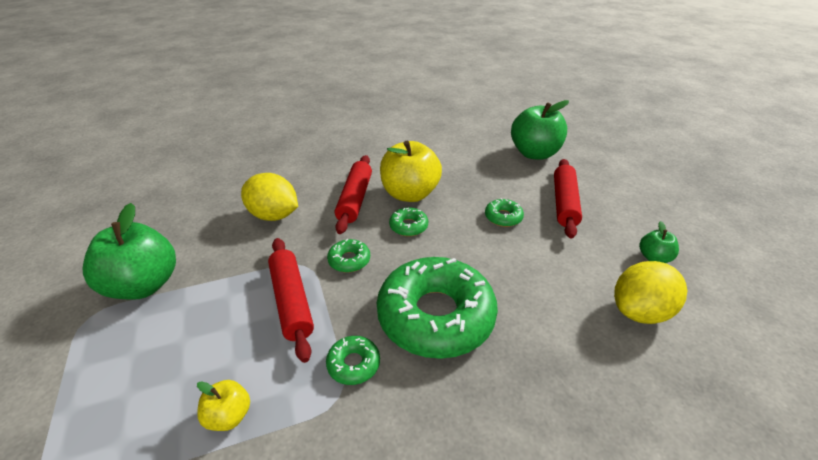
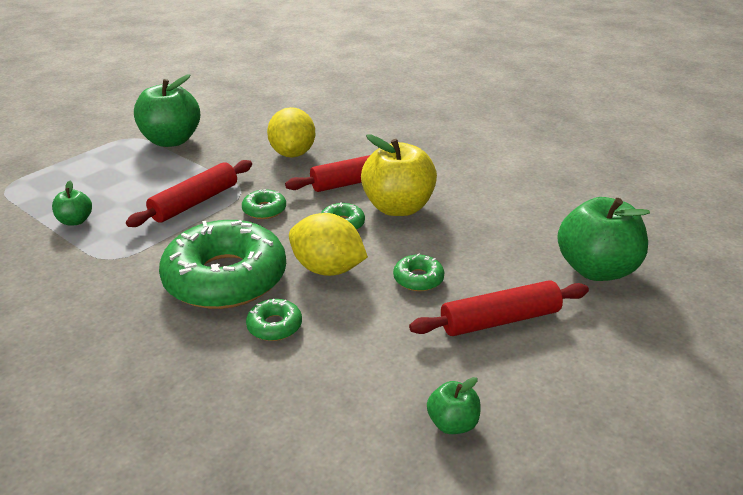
camera: 60 degrees right, 5 degrees down
(229, 416) = (75, 221): yellow apple -> green apple
(353, 364) = (146, 254): green donut -> green donut (274, 326)
(640, 311) = (330, 422): yellow lemon -> yellow lemon (327, 269)

